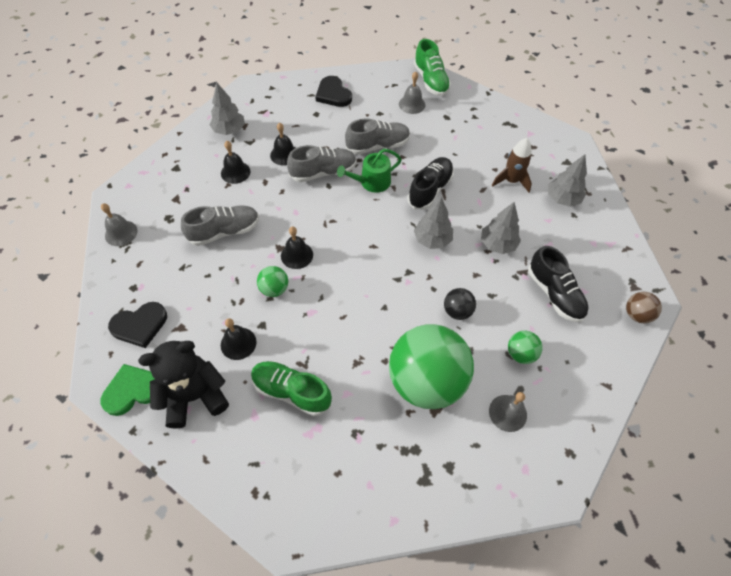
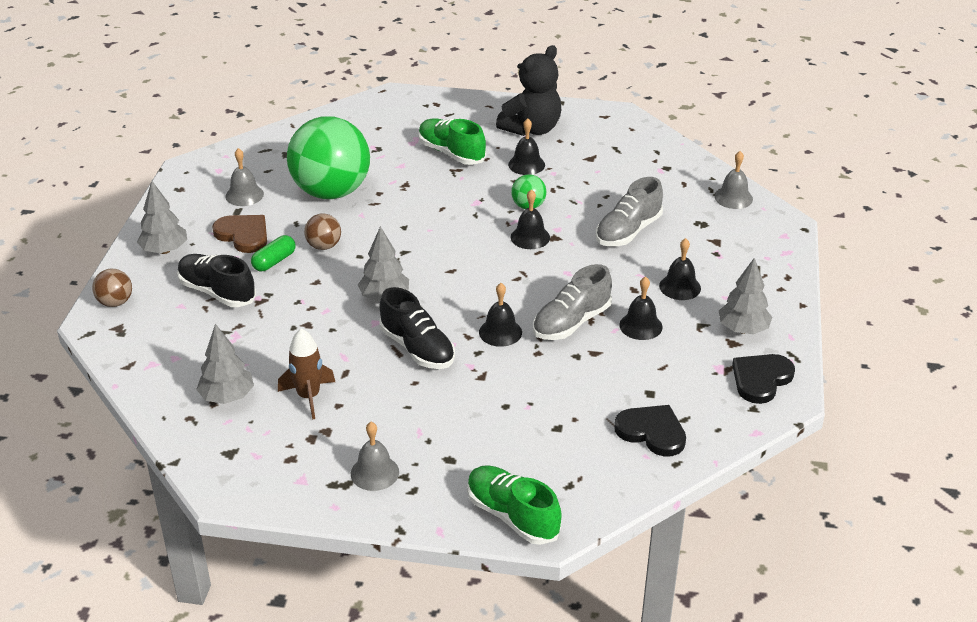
camera: 155 degrees right, 20 degrees down
(132, 390) = (586, 117): green heart -> none
(140, 325) = (628, 149): black heart -> black heart (761, 379)
(291, 391) = (451, 153): green shoe -> green shoe turned 135 degrees counterclockwise
(371, 182) = (500, 332): green watering can -> black bell
(378, 146) = (525, 379): grey shoe -> none
(412, 104) = (517, 460): grey bell -> grey bell (374, 472)
(430, 190) = (417, 348): black shoe -> black shoe turned 45 degrees counterclockwise
(457, 311) = (324, 246): black ball -> brown ball
(497, 244) = (301, 317): grey tree -> grey tree (164, 250)
(502, 310) = (274, 261): none -> green capsule
(520, 354) = (243, 235): green ball -> brown heart

